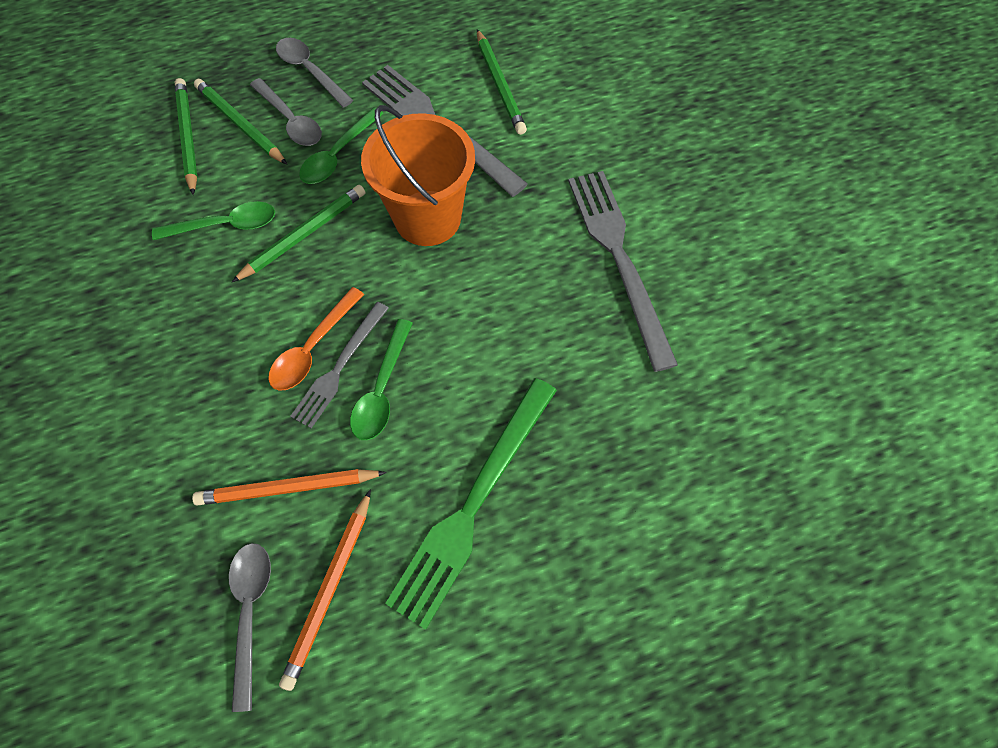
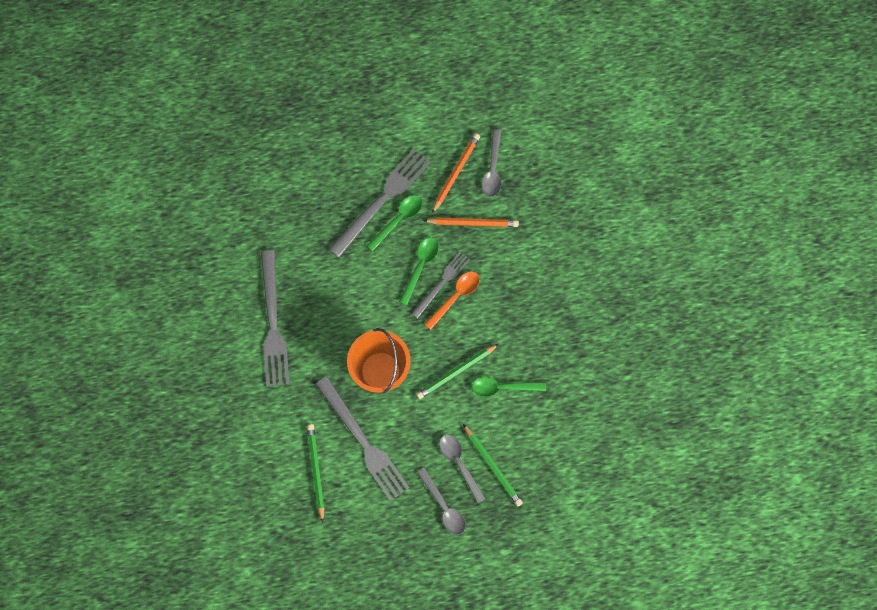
camera: 170 degrees left, 10 degrees up
(188, 137) = (527, 461): green pencil -> none
(337, 155) = (431, 429): green spoon -> green spoon (398, 220)
(473, 503) = (382, 200): green fork -> grey fork

